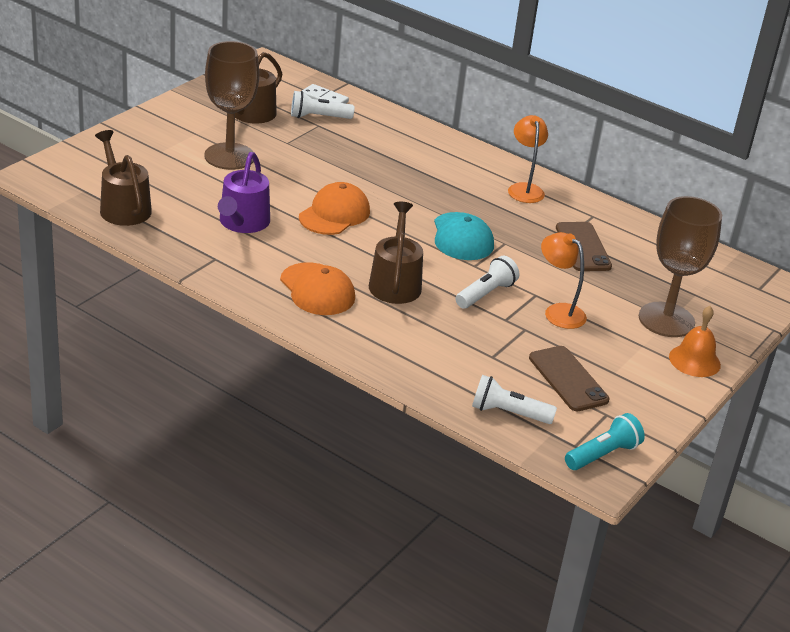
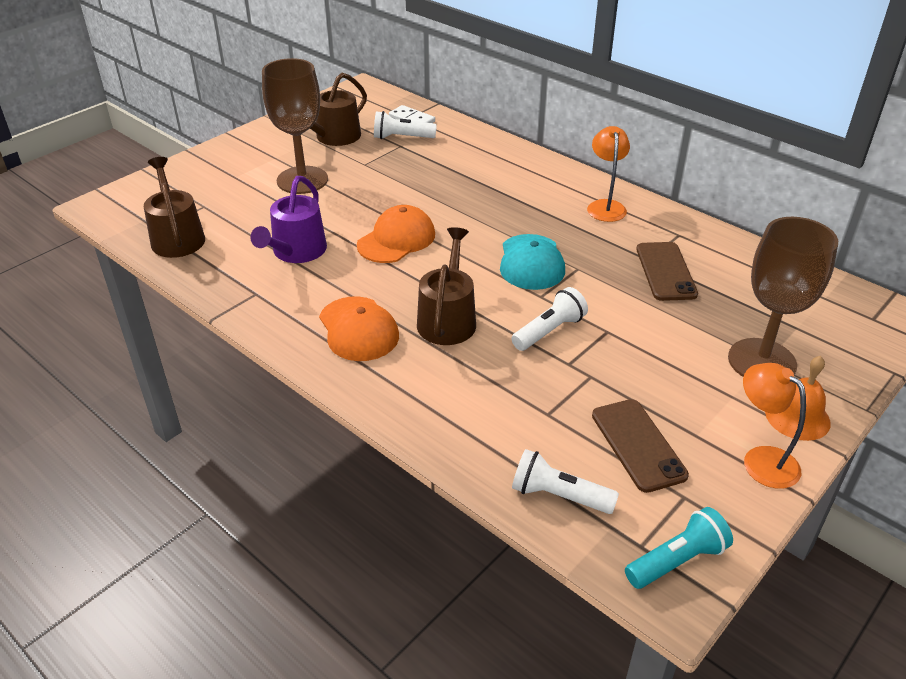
camera: 10 degrees right, 5 degrees up
(558, 312) = (632, 353): orange lamp -> orange lamp (761, 459)

